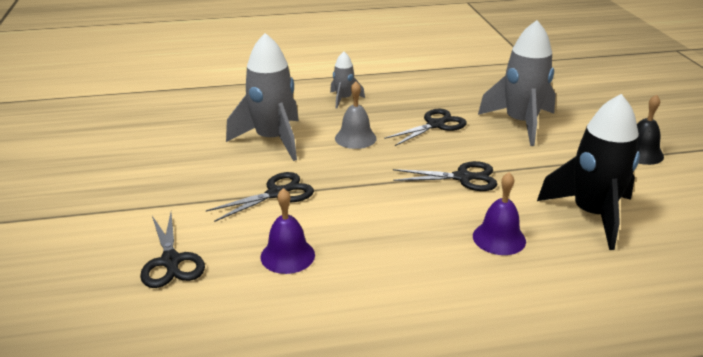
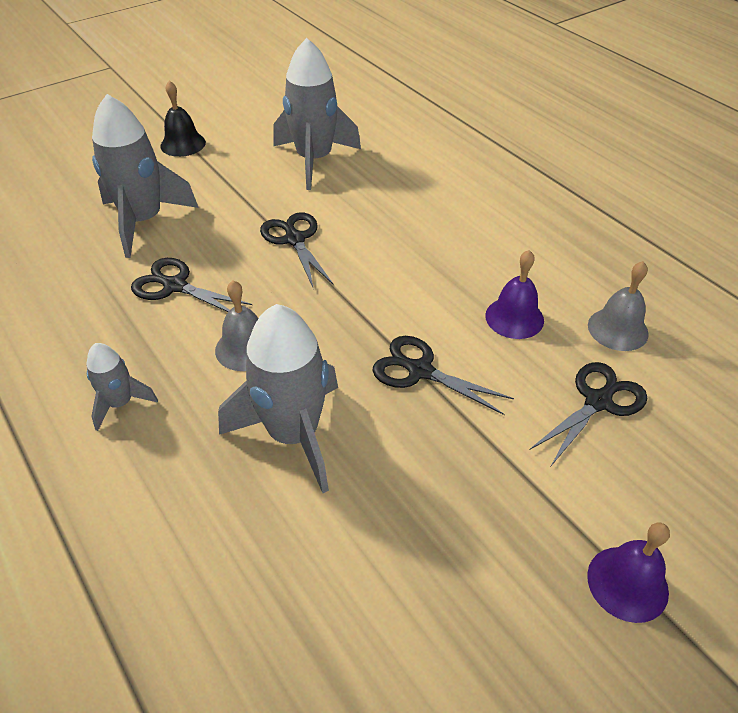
camera: 115 degrees left, 15 degrees up
(222, 311) = (617, 329): none -> grey bell
(499, 238) = (386, 201): purple bell -> purple bell (627, 583)
(592, 215) = (314, 160): black rocket -> grey rocket

